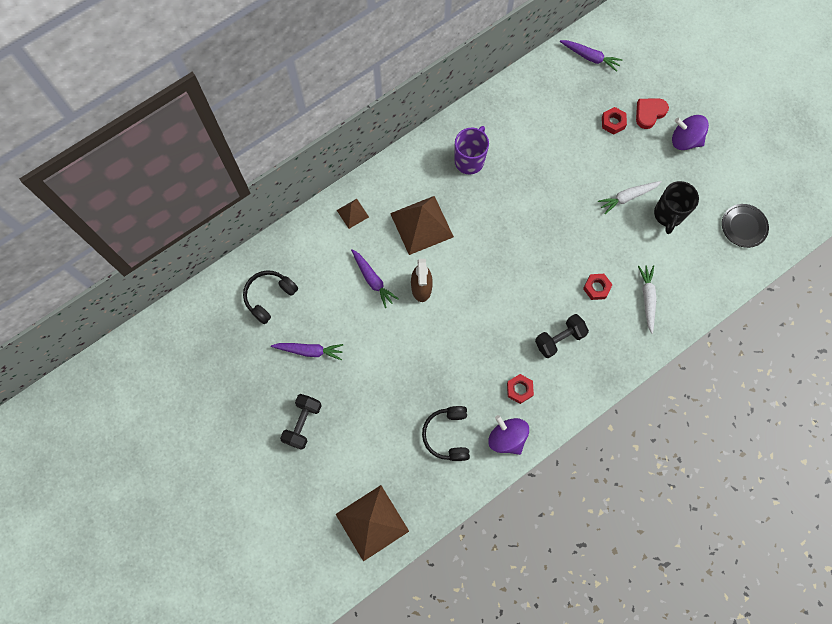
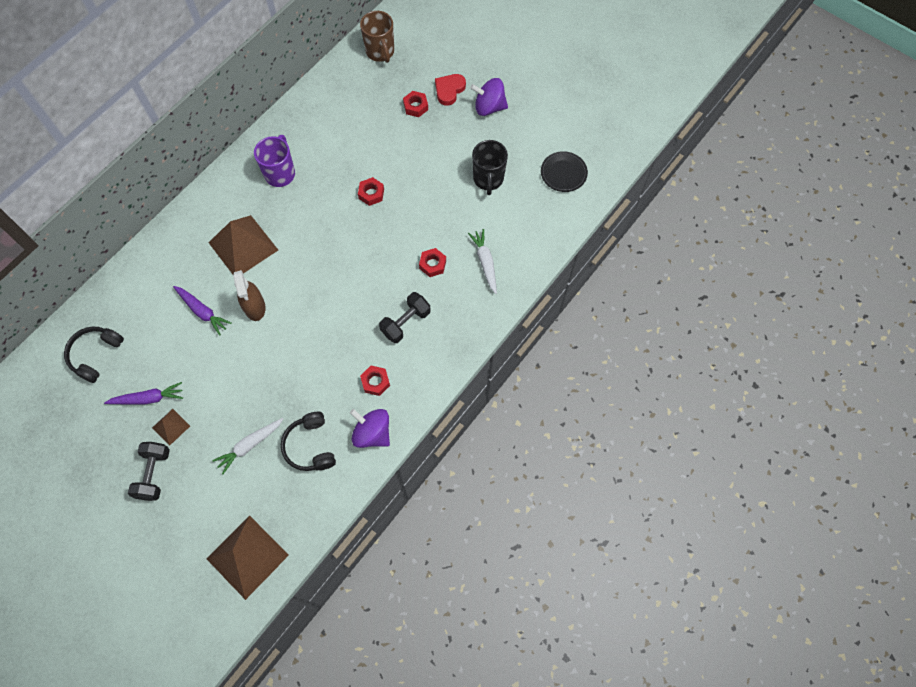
camera: 15 degrees left, 5 degrees down
(352, 213) = (169, 252): brown pyramid -> brown pyramid (171, 427)
(552, 202) = (371, 194): none -> red nut
(590, 57) = (380, 52): purple carrot -> brown mug
(627, 197) = (445, 172): white carrot -> white carrot (250, 445)

